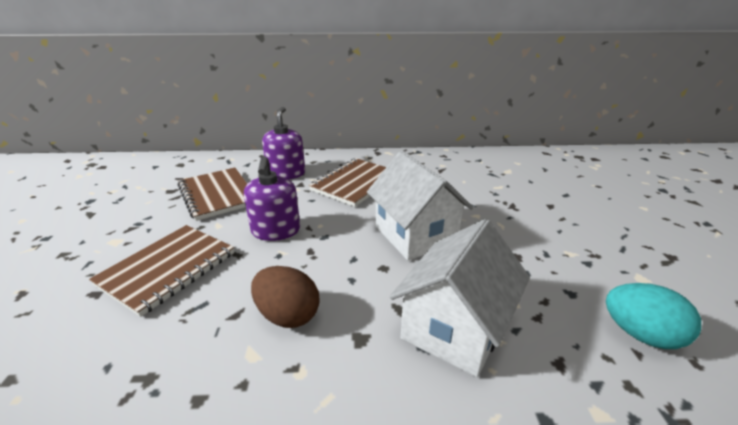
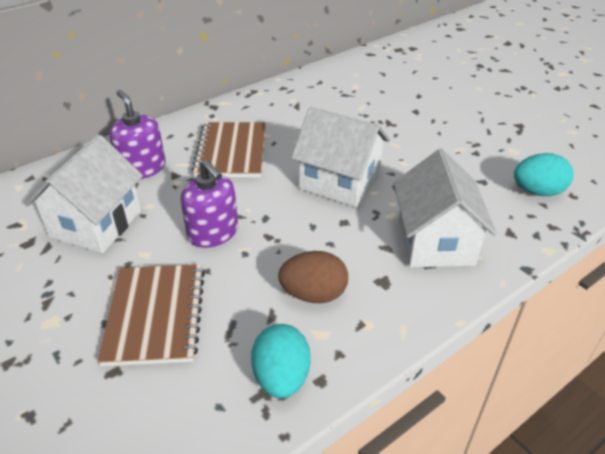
camera: 35 degrees left, 10 degrees up
(175, 373) = (281, 377): none -> turquoise egg
(217, 195) = (96, 224): brown notebook -> white house

